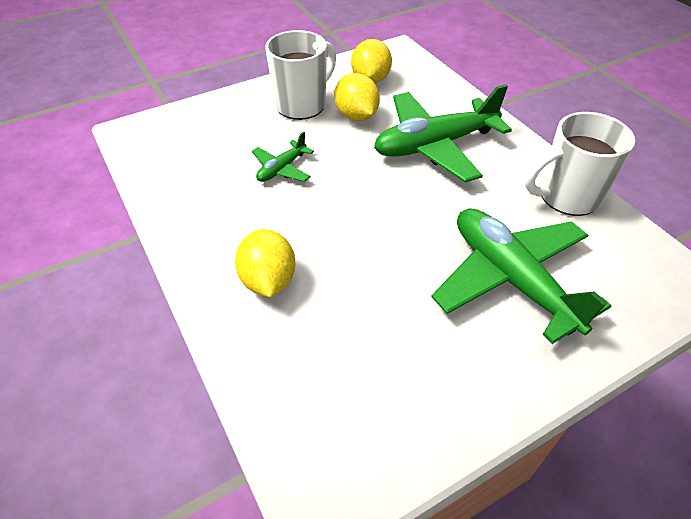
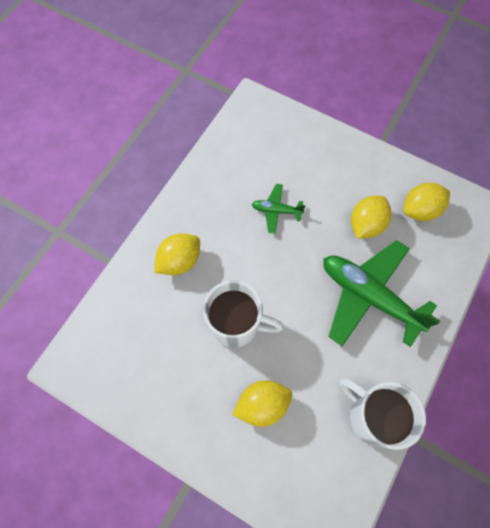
camera: 60 degrees right, 20 degrees up
(302, 105) = (353, 182): white mug -> white mug (236, 325)
(511, 279) = (262, 404): green plane -> yellow lemon

